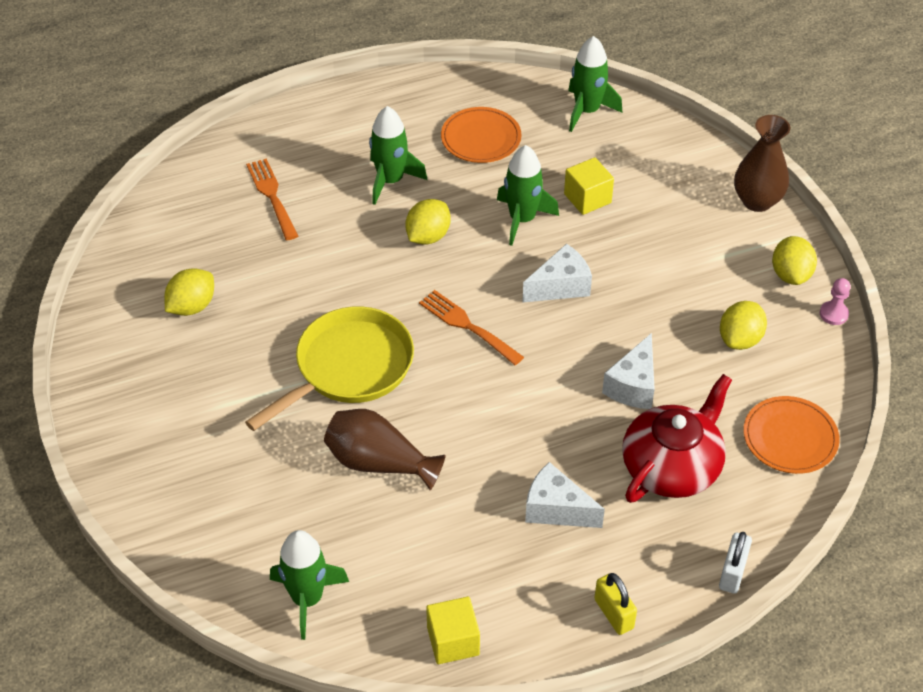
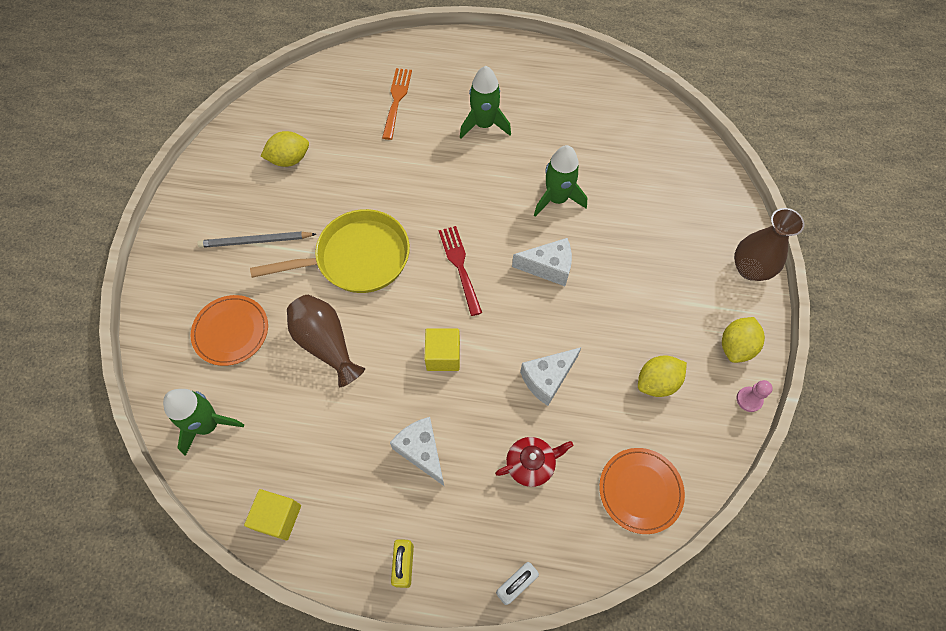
camera: 30 degrees right, 15 degrees up
(217, 403) = (255, 241): none -> grey pencil
(428, 236) = (480, 181): yellow lemon -> none
(467, 326) = (459, 266): orange fork -> red fork
(481, 138) = (570, 119): orange plate -> orange plate (231, 331)
(587, 111) = (665, 132): green rocket -> none
(587, 198) = (617, 204): yellow cube -> yellow cube (443, 356)
(672, 466) = (531, 464): red teapot -> red teapot, size x0.56

